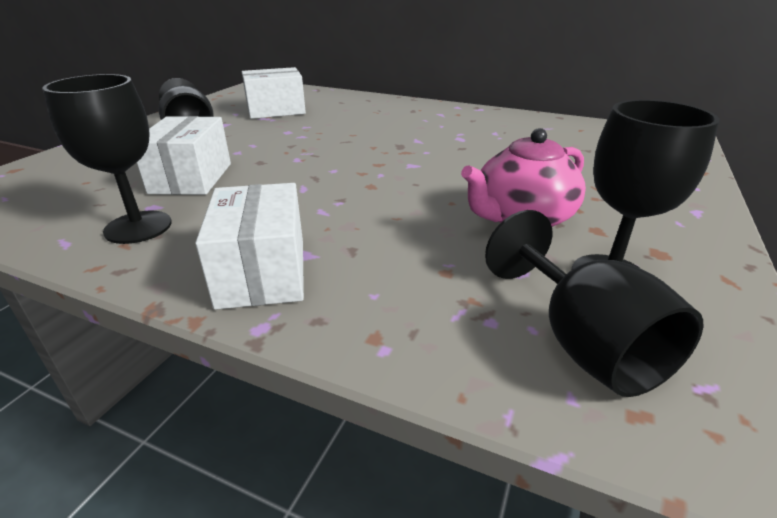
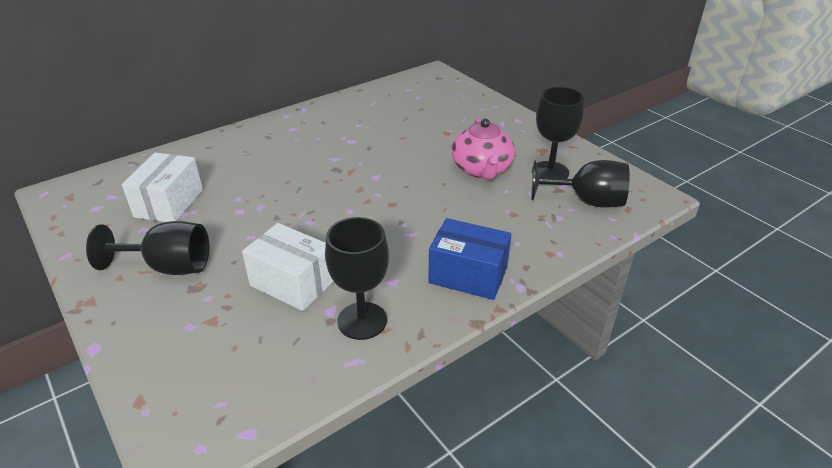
camera: 60 degrees left, 5 degrees up
(263, 272) = (468, 275): white box -> blue box

